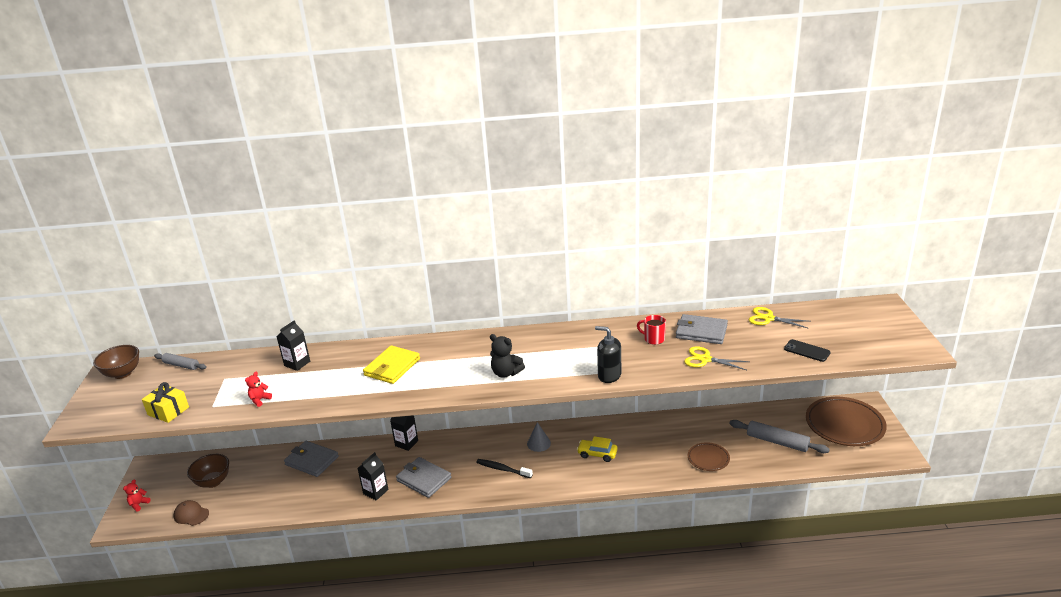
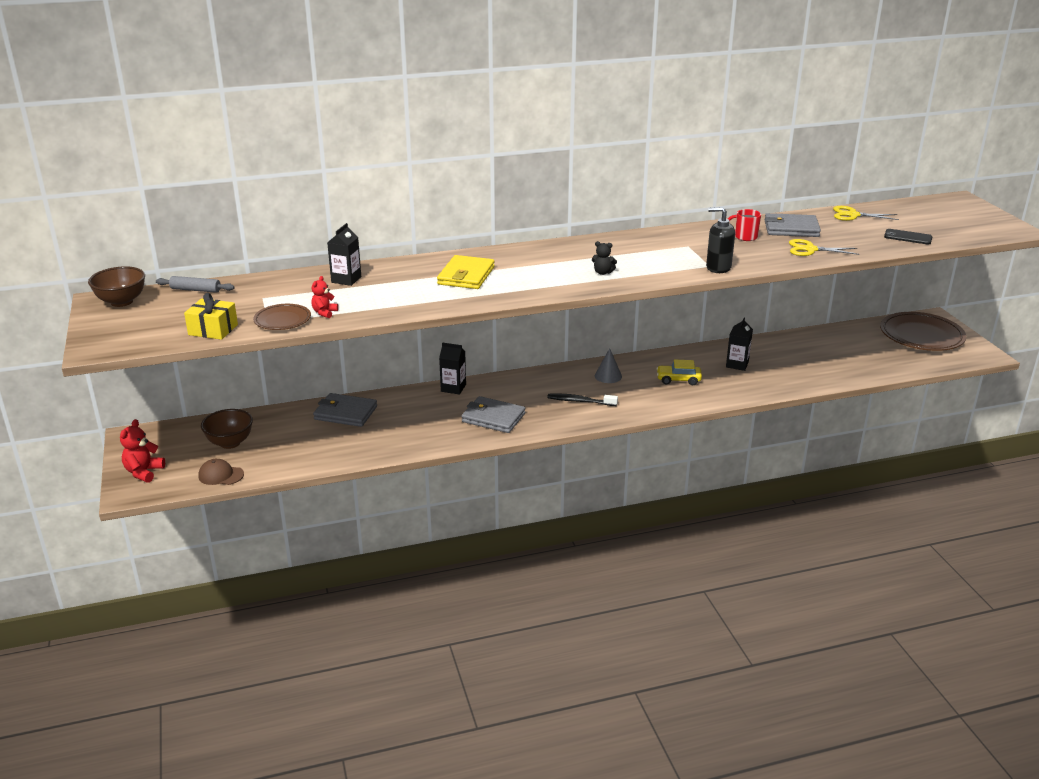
camera: 15 degrees left, 0 degrees up
(139, 504) = (144, 472): red teddy bear -> red teddy bear, size x1.57
(375, 491) = (442, 433): black carton -> black carton (737, 364)
(506, 373) = (603, 272): black teddy bear -> black teddy bear, size x0.64
(708, 459) = (798, 374): brown plate -> brown plate (282, 320)
(777, 442) = (861, 355): grey rolling pin -> none

